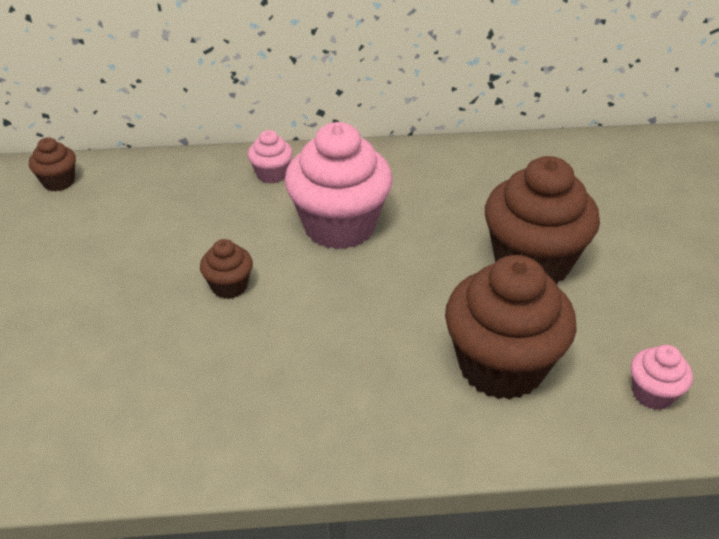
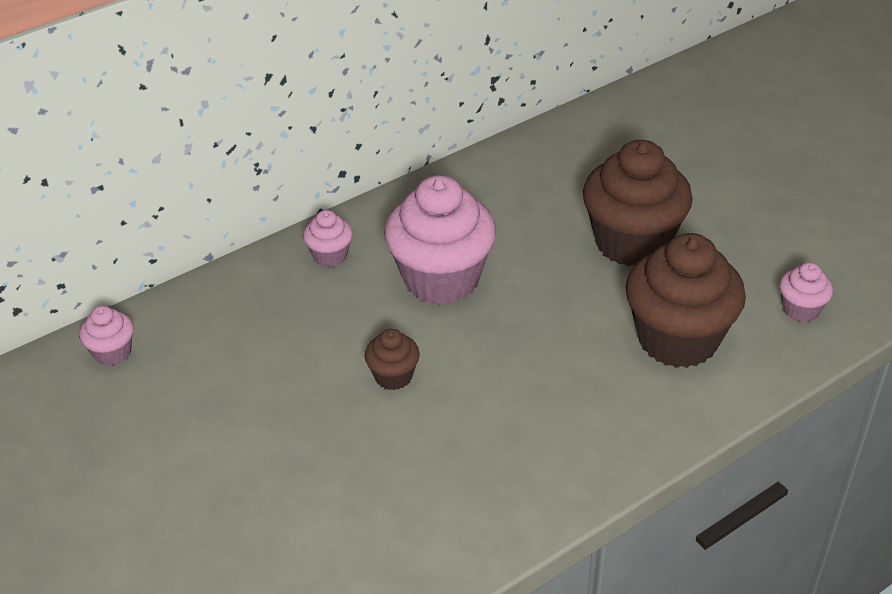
camera: 30 degrees left, 0 degrees up
(59, 182) = (112, 353): brown cupcake -> pink cupcake

